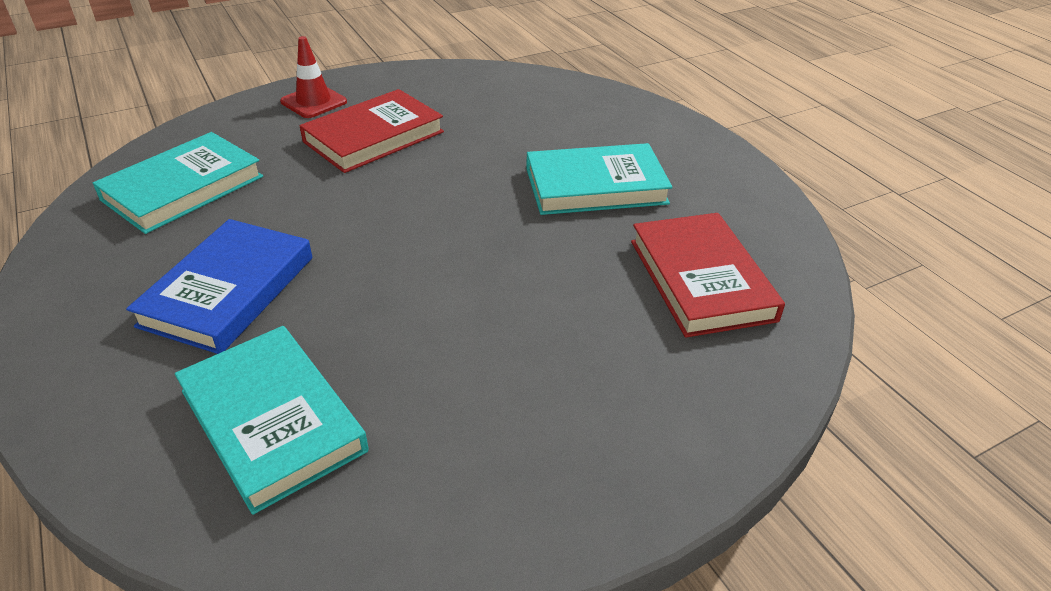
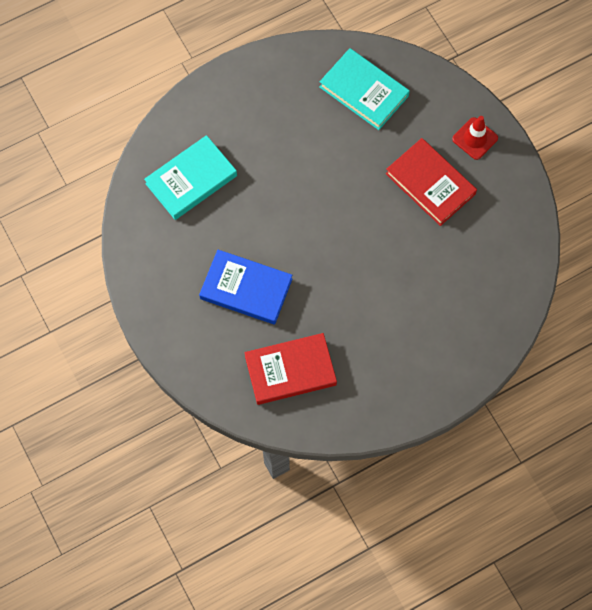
camera: 90 degrees right, 30 degrees up
(228, 291) = (274, 140): blue book -> blue book (246, 289)
(596, 186) = (380, 320): turquoise book -> none

